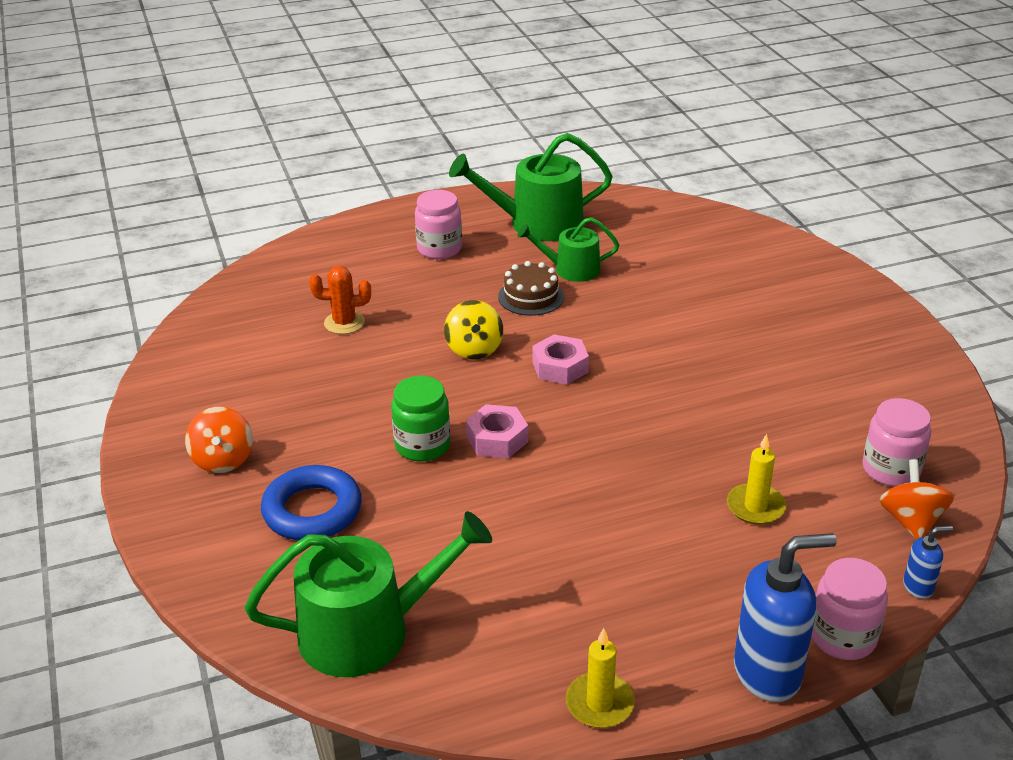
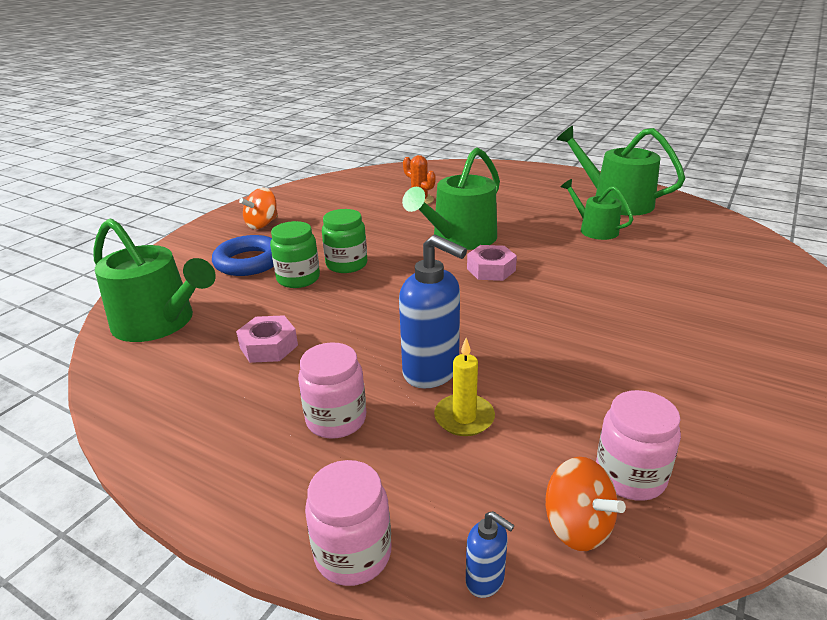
camera: 50 degrees right, 5 degrees down
(407, 491) = (298, 278): none -> green jar
(439, 249) = (531, 191): pink jar -> pink jar (336, 419)
(474, 349) = (460, 238): yellow spinning top -> green watering can
(497, 439) = (386, 282): pink nut -> pink nut (269, 346)
(531, 296) = (542, 231): brown cake -> none
(599, 703) = (154, 444): yellow candle -> none
(768, 673) = (260, 523): blue soap dispenser -> blue soap dispenser (431, 371)
(911, 521) = (577, 526): orange spinning top -> orange spinning top turned 90 degrees clockwise

